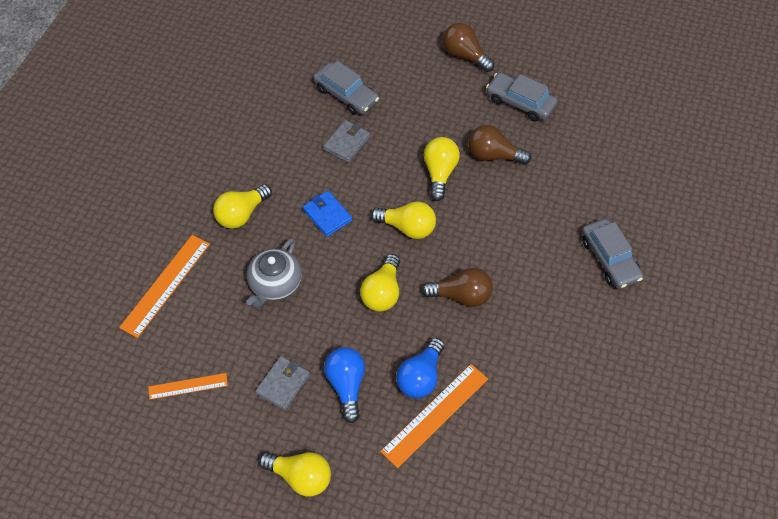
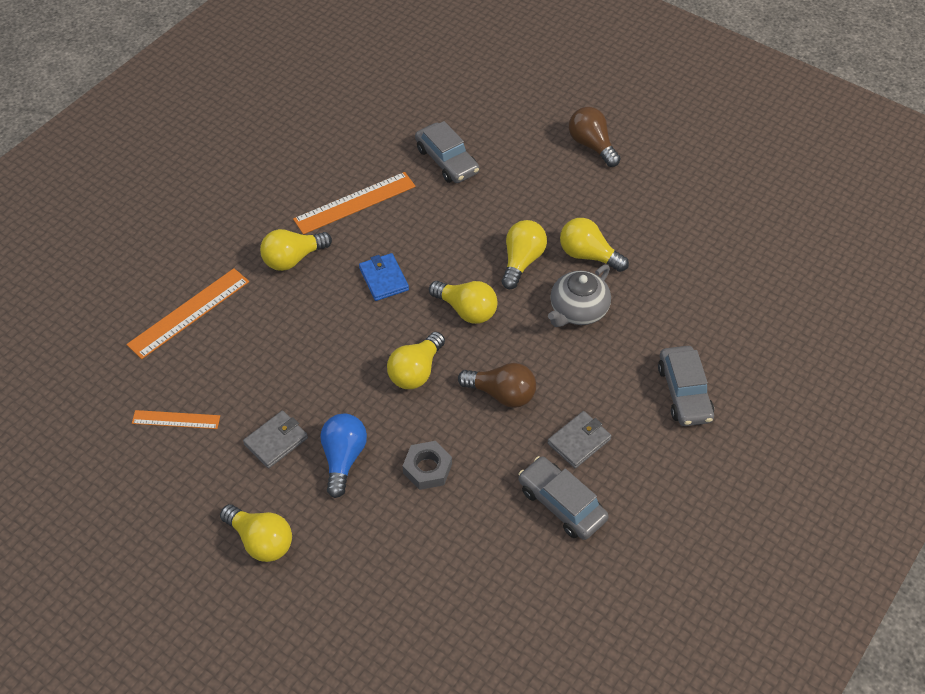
camera: 15 degrees right, 5 degrees down
(275, 284) = (303, 337): grey teapot -> grey teapot (578, 310)
(347, 143) = (430, 210): grey wallet -> grey wallet (579, 441)
(421, 377) = (427, 468): blue light bulb -> grey nut
(435, 415) = (429, 512): orange ruler -> orange ruler (355, 203)
(493, 155) = (588, 255): brown light bulb -> yellow light bulb
(520, 102) = (637, 206): grey car -> grey car (561, 504)

